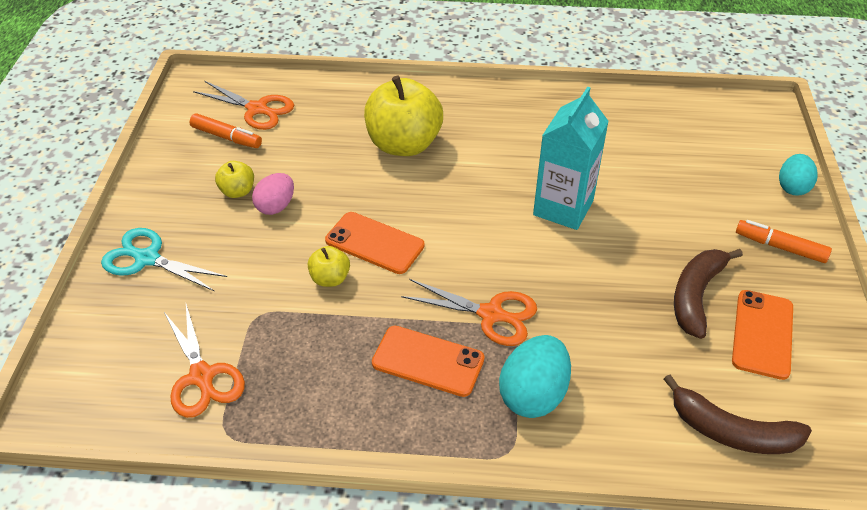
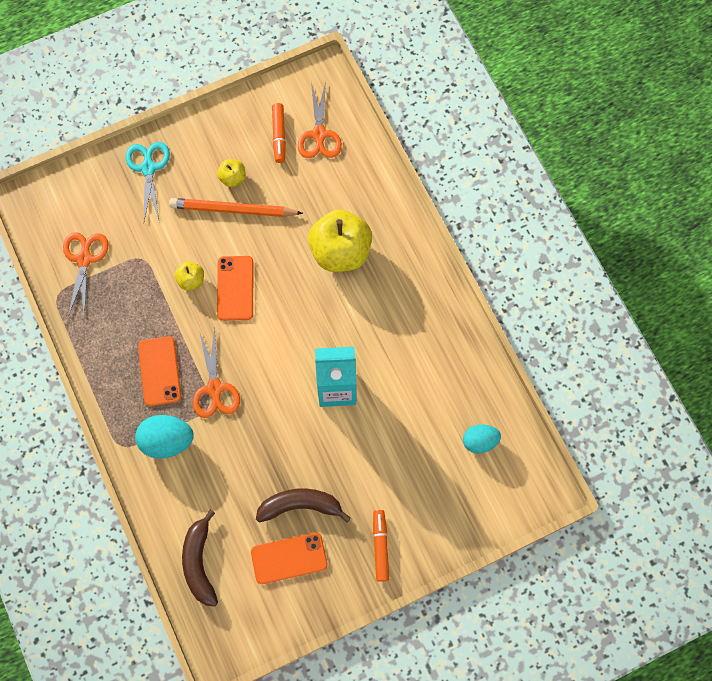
camera: 60 degrees right, 25 degrees up
(202, 377) = (84, 259): orange scissors -> orange scissors turned 150 degrees clockwise
(276, 206) = (233, 210): pink egg -> orange pencil
(792, 187) = (453, 537): turquoise egg -> turquoise egg (479, 441)

